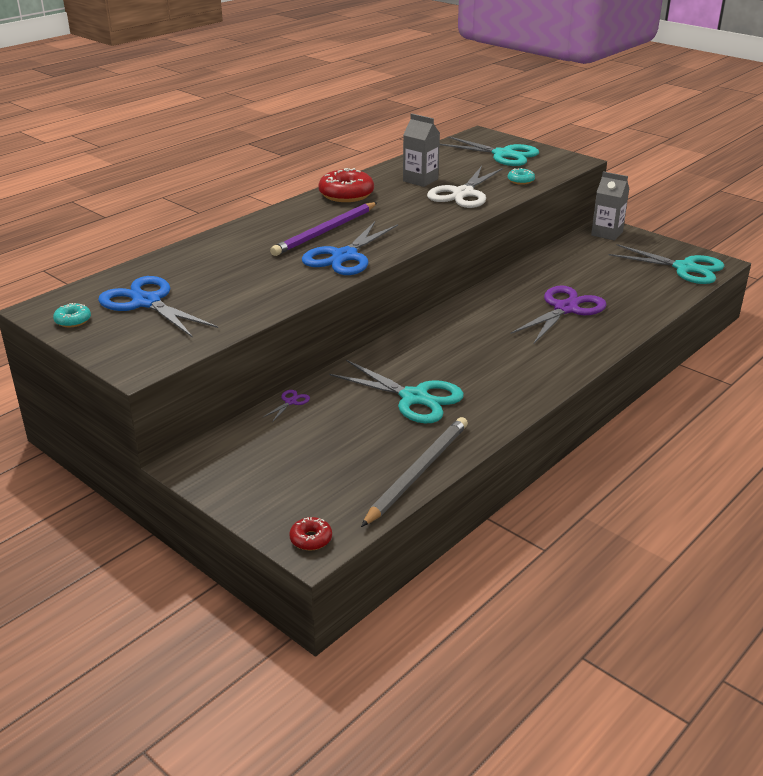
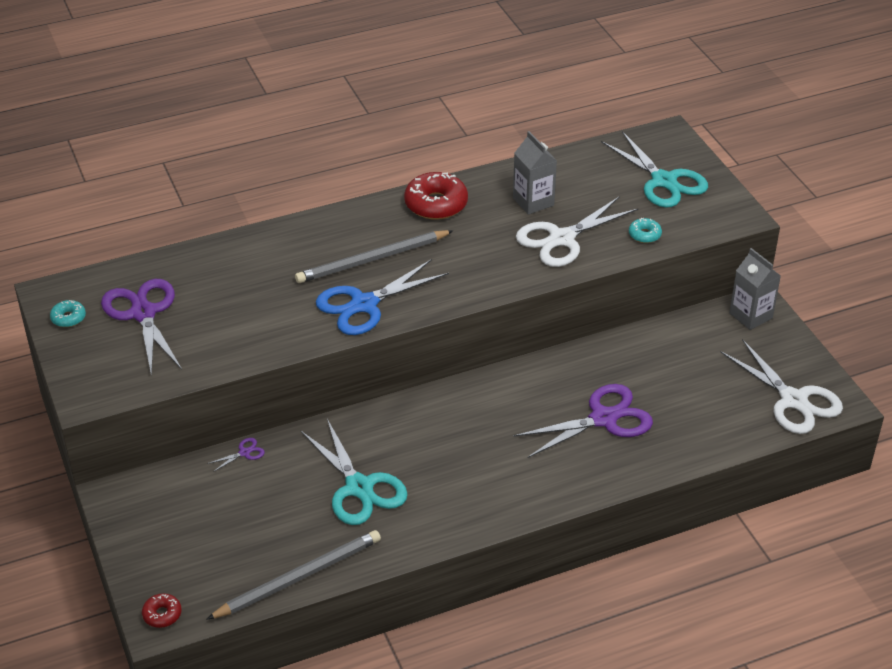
camera: 25 degrees right, 10 degrees up
(146, 302) = (143, 313): blue scissors -> purple scissors
(325, 232) = (372, 260): purple pencil -> grey pencil
(685, 268) = (793, 400): turquoise scissors -> white scissors

